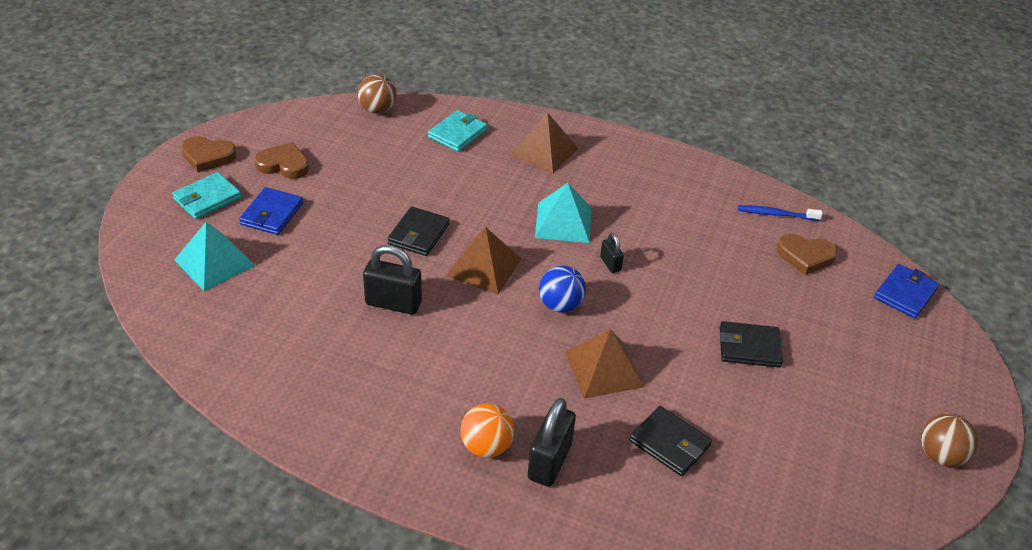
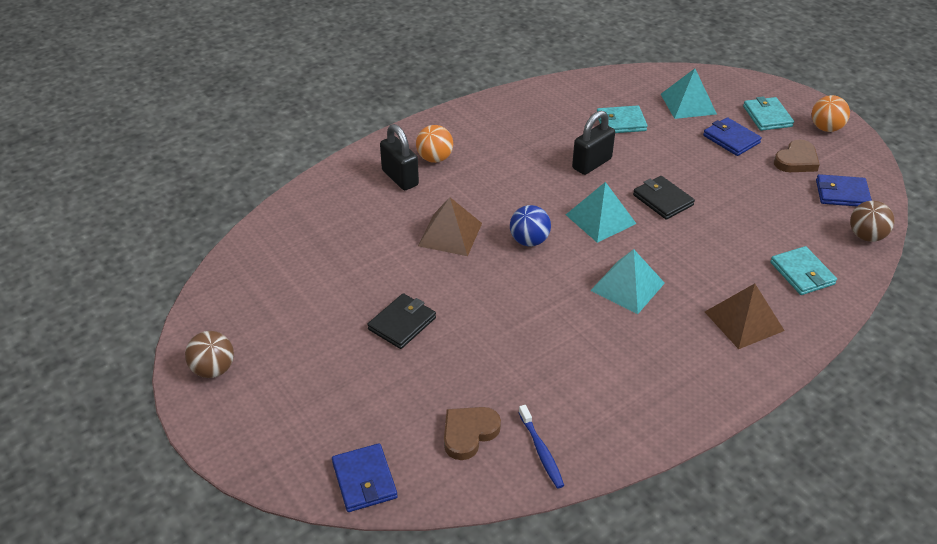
camera: 125 degrees right, 0 degrees up
(208, 156) = (826, 128): brown heart -> orange ball
(292, 305) = (621, 122): none -> turquoise wallet
(322, 130) = (842, 193): none -> blue wallet
(483, 267) = (600, 219): brown pyramid -> turquoise pyramid
(610, 264) = (555, 290): black padlock -> none
(669, 443) = (363, 234): black wallet -> none
(776, 214) = (541, 451): blue toothbrush -> blue toothbrush turned 120 degrees clockwise

